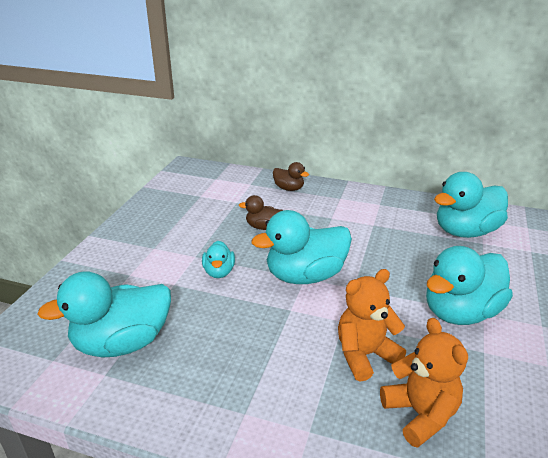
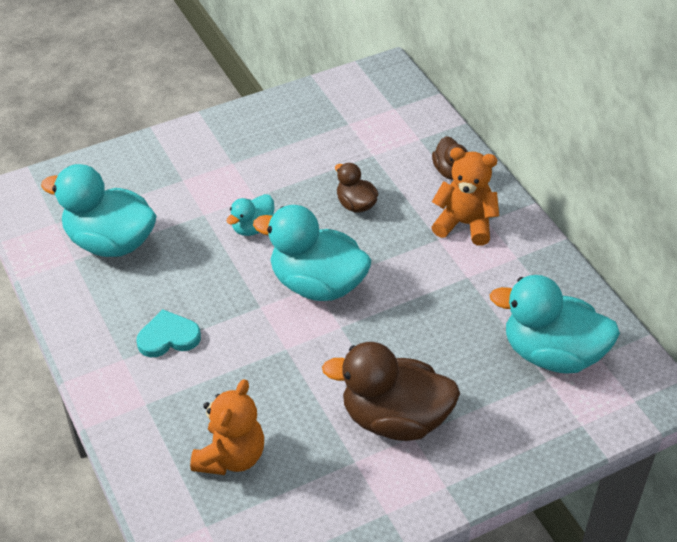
camera: 45 degrees right, 15 degrees up
(258, 372) = (168, 337): none -> turquoise heart
(365, 355) = (259, 387): orange teddy bear -> orange teddy bear (464, 224)
(460, 312) = (394, 419): turquoise duck -> brown duck

